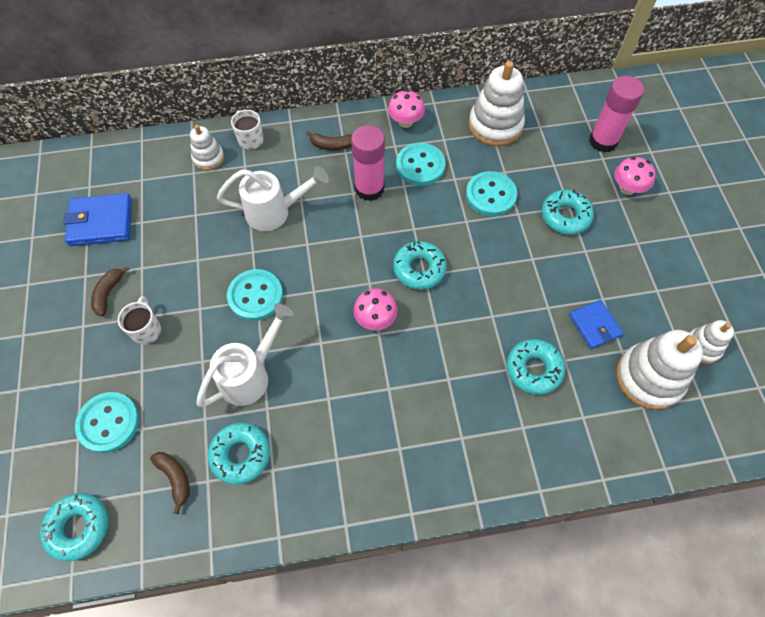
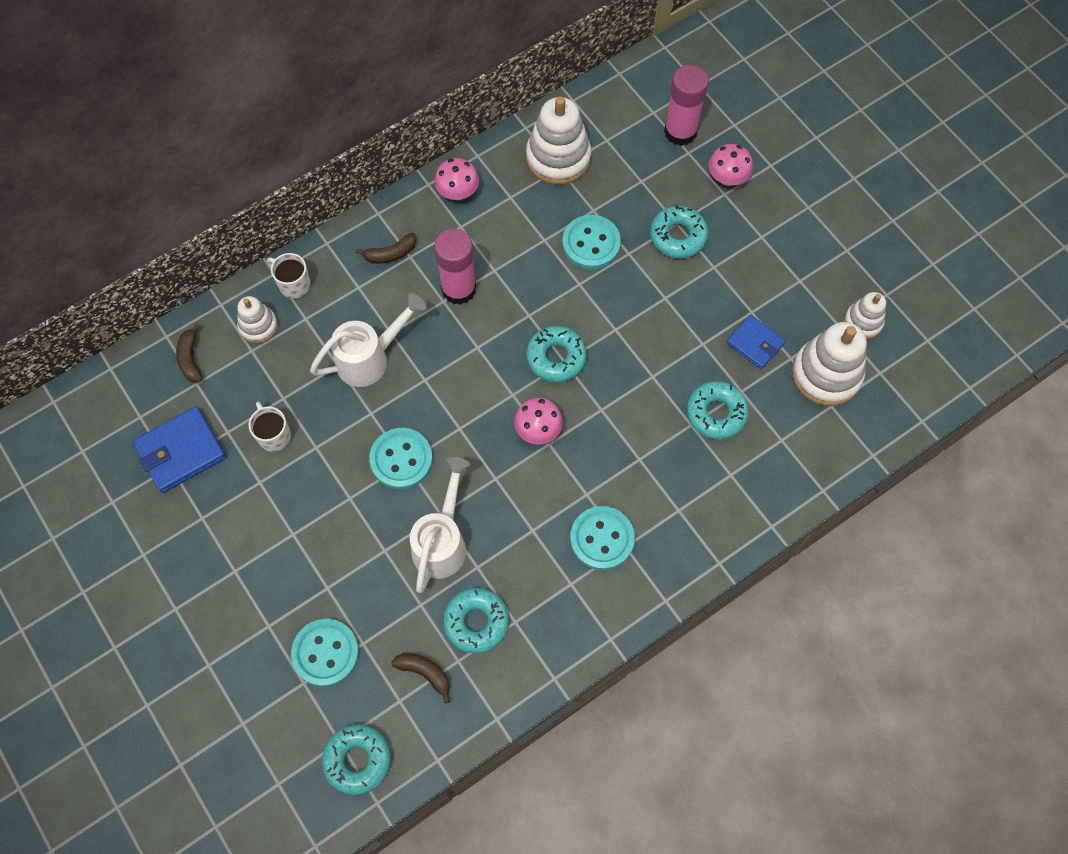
camera: 25 degrees left, 5 degrees up
(108, 293) = (241, 525): brown banana -> brown banana (190, 359)
(147, 330) = (307, 544): white mug -> white mug (274, 435)
(420, 166) = (500, 239): turquoise button -> turquoise button (602, 539)

